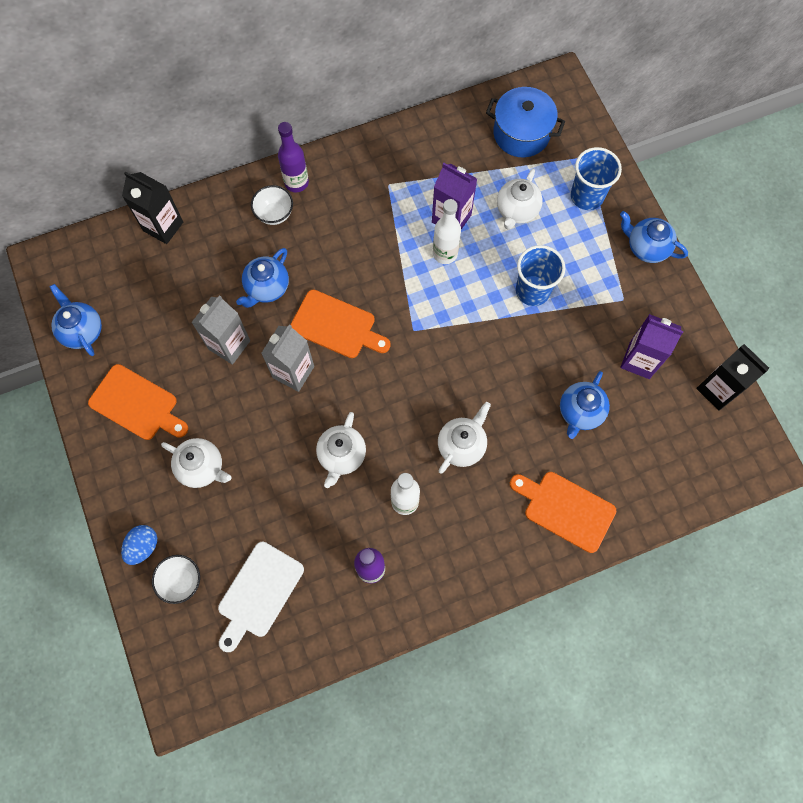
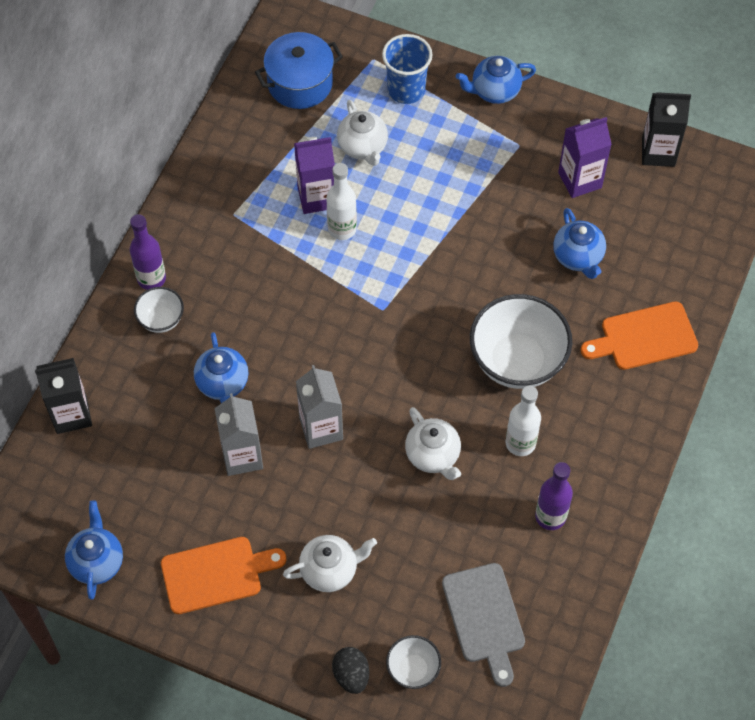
camera: 45 degrees left, 10 degrees down
(82, 330) = (97, 561): blue teapot -> blue teapot turned 75 degrees clockwise
(143, 546) = (351, 675): blue egg -> black egg
(258, 593) = (484, 618): white cutting board -> grey cutting board
(336, 326) = (316, 361): orange cutting board -> none
(462, 445) = (517, 361): white teapot -> white bowl
(532, 290) = (443, 198): blue cup -> none

